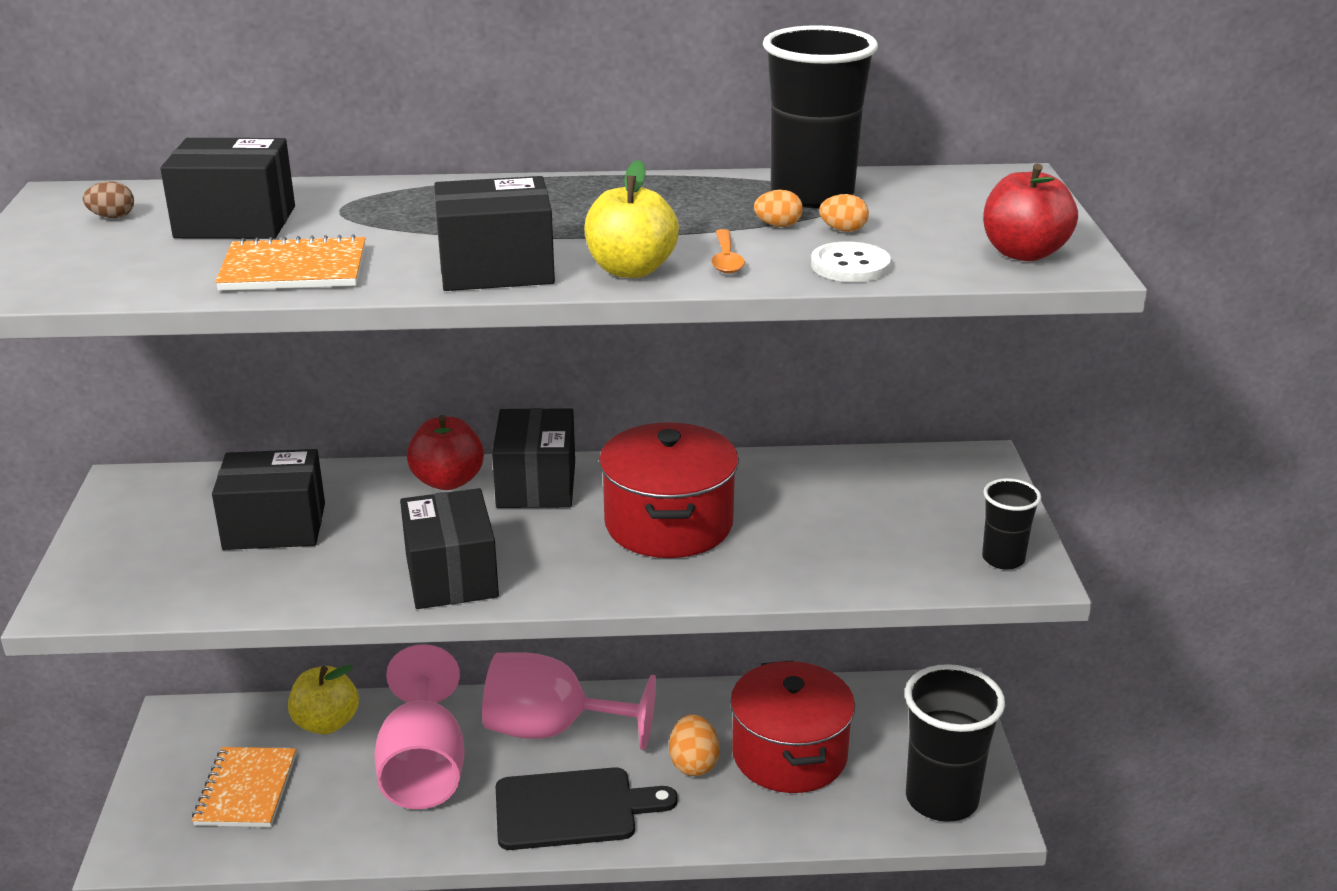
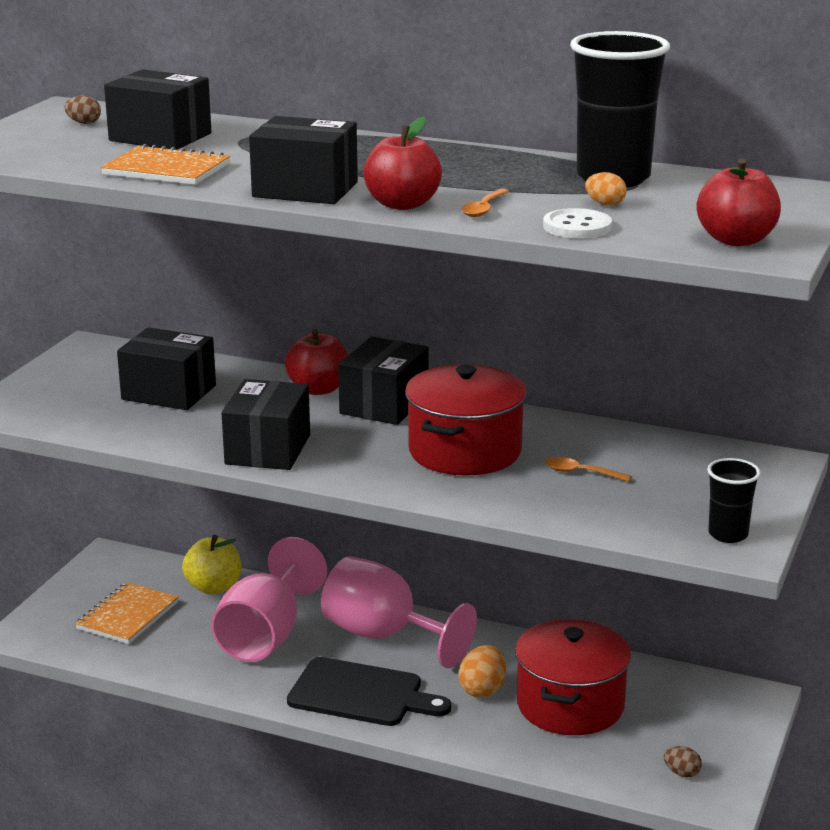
camera: 25 degrees right, 5 degrees down
(631, 270) = (402, 204): yellow apple -> red apple
(778, 225) = (555, 194): orange egg -> none
(806, 521) = (581, 473): none -> orange spoon
(941, 799) = (682, 773): black cup -> brown egg

